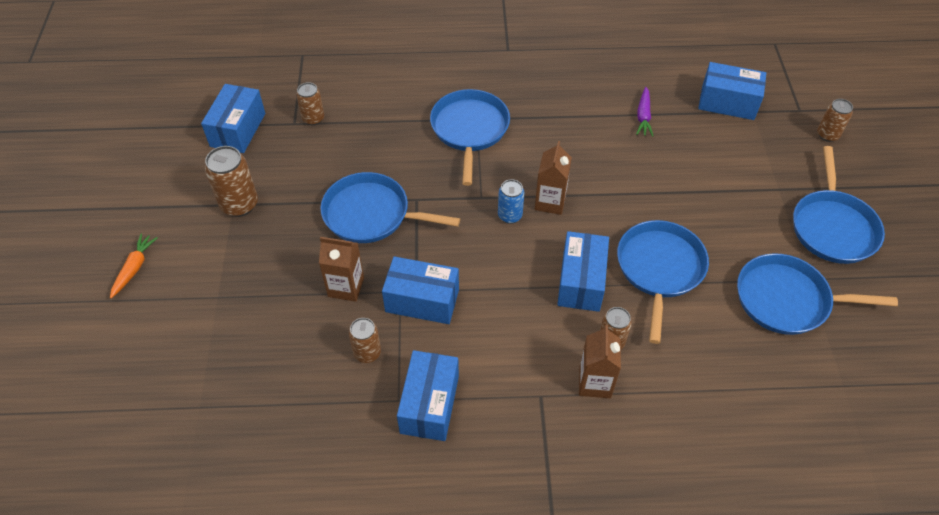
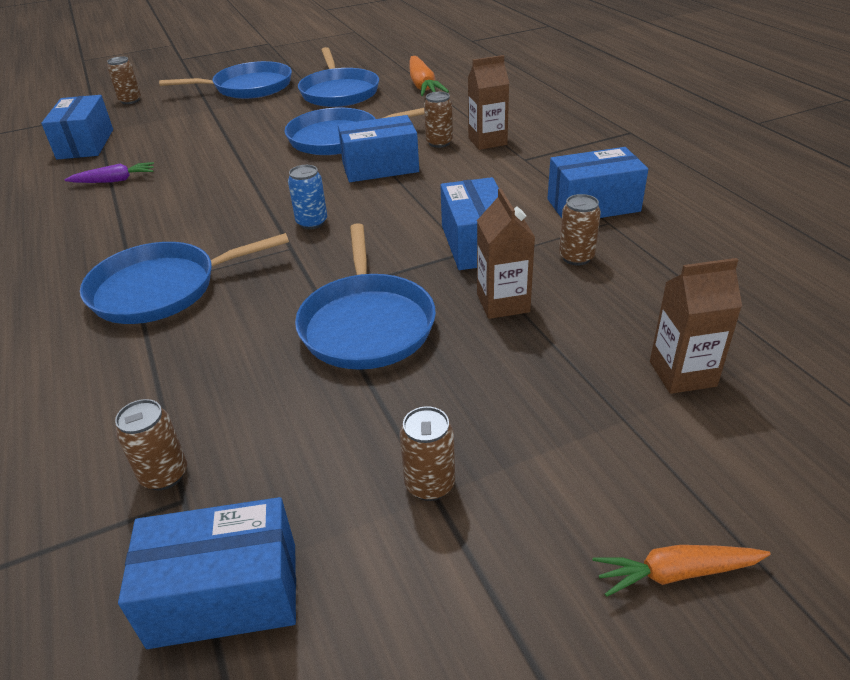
camera: 110 degrees left, 15 degrees down
(239, 204) = (430, 484): brown can -> brown can, size x0.63
(550, 202) = (277, 204): brown carton -> brown carton (682, 374)
(778, 383) = (423, 85): none -> orange carrot

